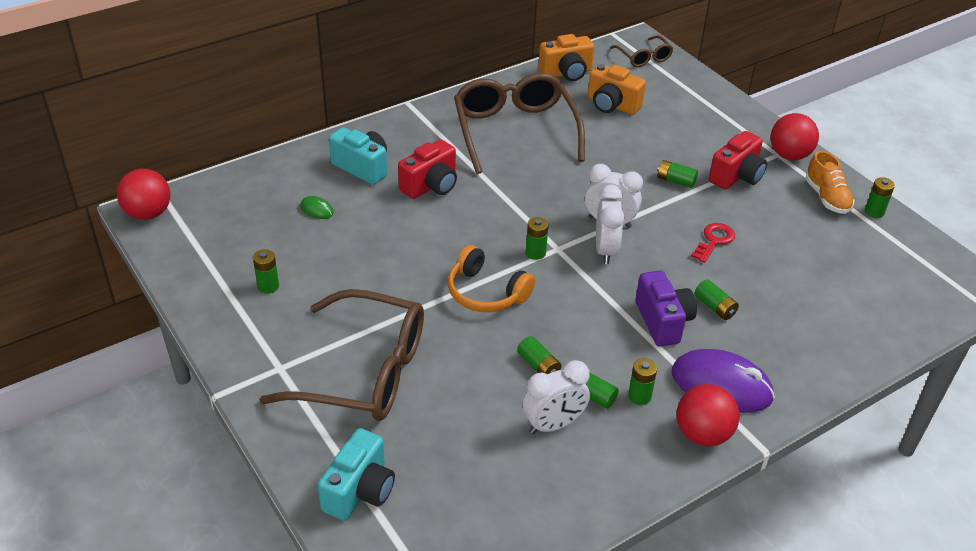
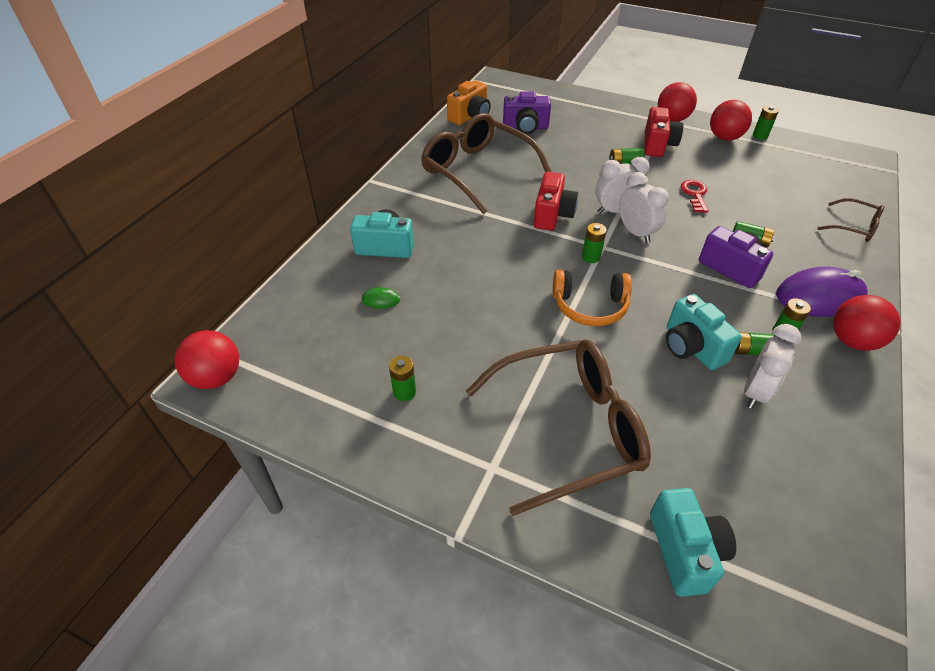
camera: 30 degrees left, 5 degrees up
(431, 186) = (457, 238): red camera -> red camera (552, 215)
(538, 366) = (691, 347): green battery -> turquoise camera
(612, 105) = (525, 127): orange camera -> purple camera
(643, 57) = (511, 89): brown glasses -> brown glasses (854, 227)
(827, 197) = (724, 138): orange shoe -> red ball

